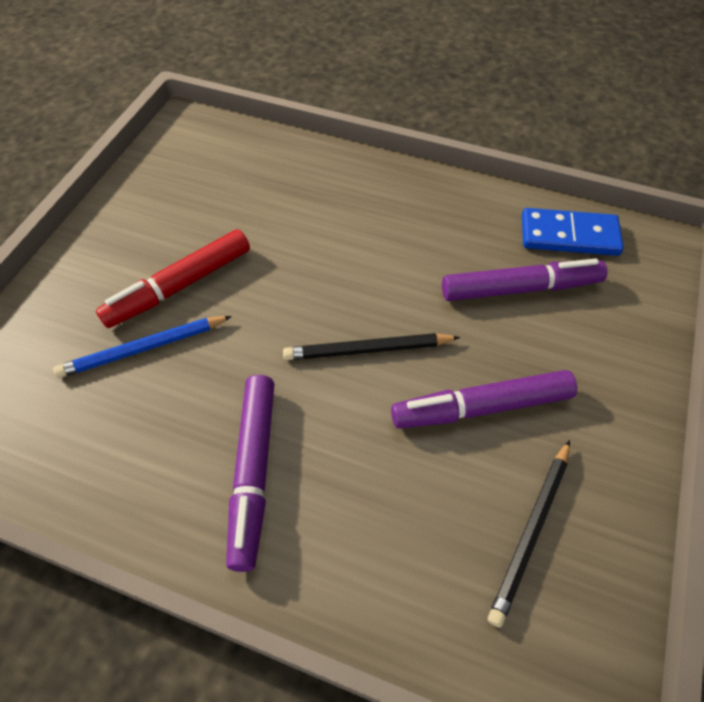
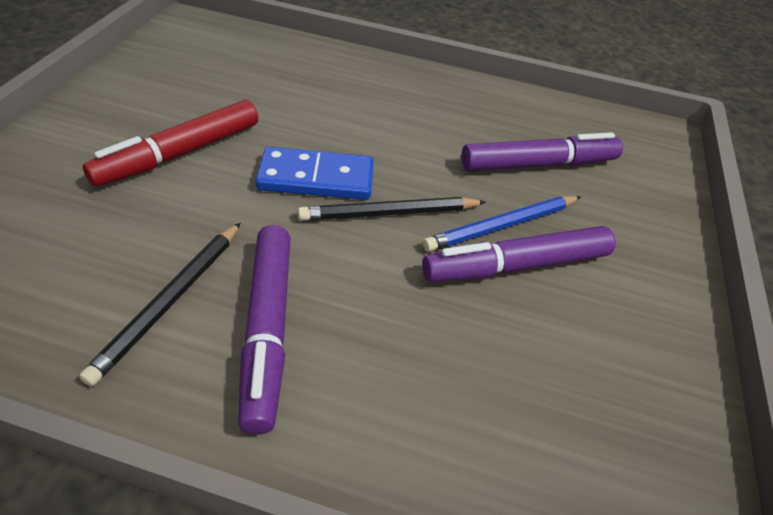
camera: 10 degrees left, 10 degrees down
(143, 348) = (137, 208): blue pencil -> blue pencil (502, 226)
(531, 531) = (589, 384): black pencil -> black pencil (170, 300)
(569, 236) = (577, 124): blue domino -> blue domino (316, 178)

